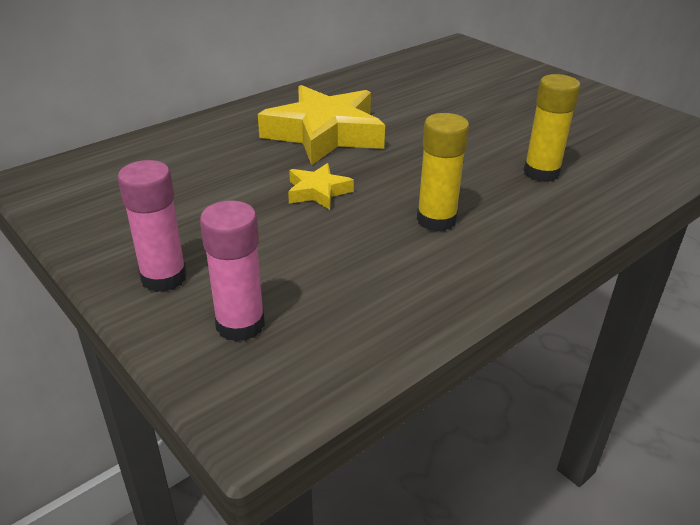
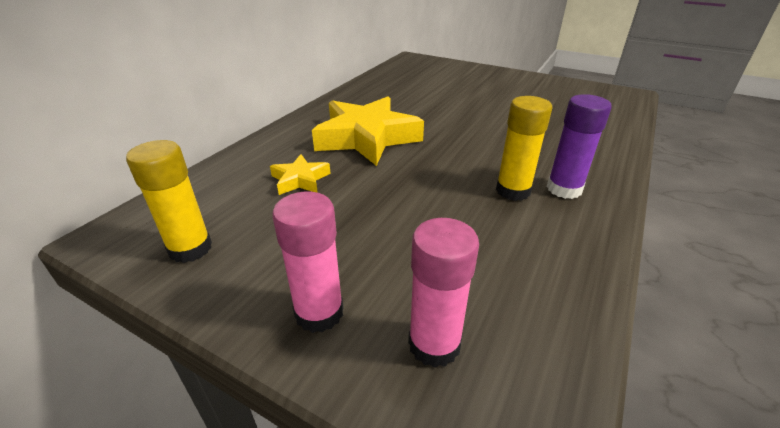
camera: 20 degrees left, 0 degrees up
(318, 192) = (400, 188): yellow star -> yellow star (300, 180)
(497, 231) = (564, 189): none -> purple glue stick
(541, 173) = (549, 137): yellow glue stick -> yellow glue stick (190, 248)

